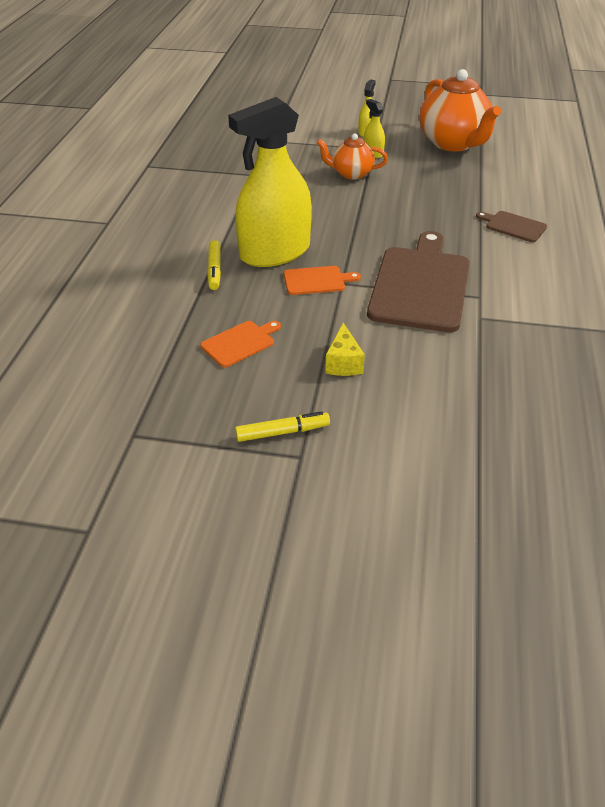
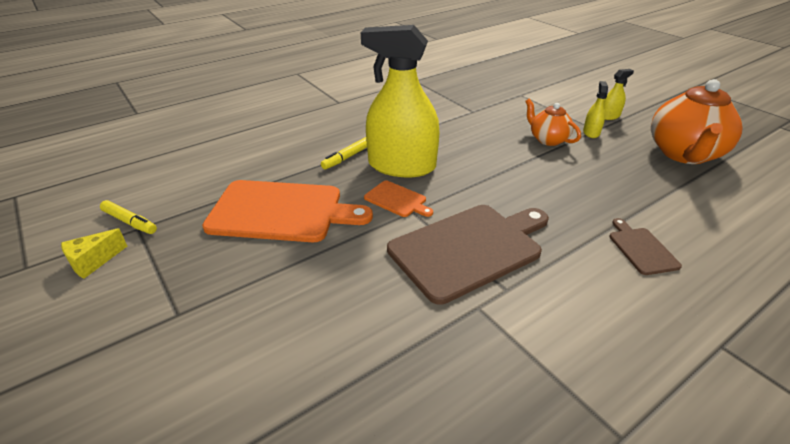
camera: 45 degrees right, 5 degrees down
(240, 343) = (281, 211): orange cutting board -> orange cutting board, size x2.15
(282, 432) = (198, 288): yellow marker -> yellow marker (130, 222)
(343, 363) = (315, 269): yellow cheese -> yellow cheese (93, 262)

